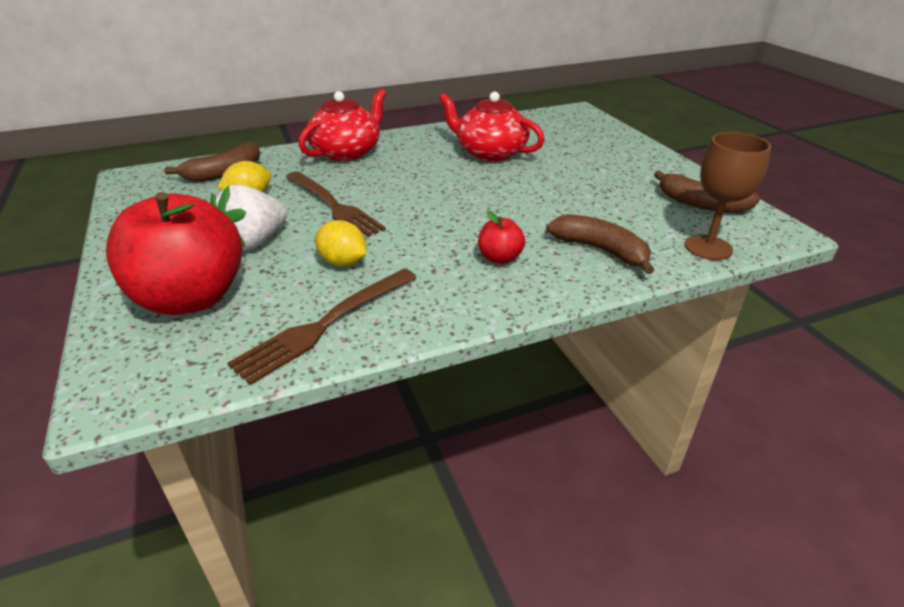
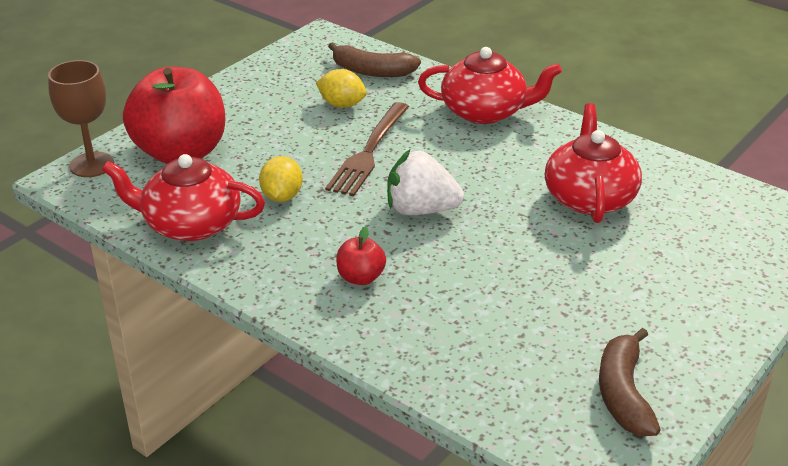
camera: 60 degrees right, 0 degrees up
(254, 242) = (275, 141): white strawberry -> white strawberry (421, 210)
(323, 326) = (190, 224): brown fork -> red teapot
(600, 250) = (432, 338): brown banana -> none
(708, 247) = (510, 417): brown goblet -> brown goblet (92, 165)

